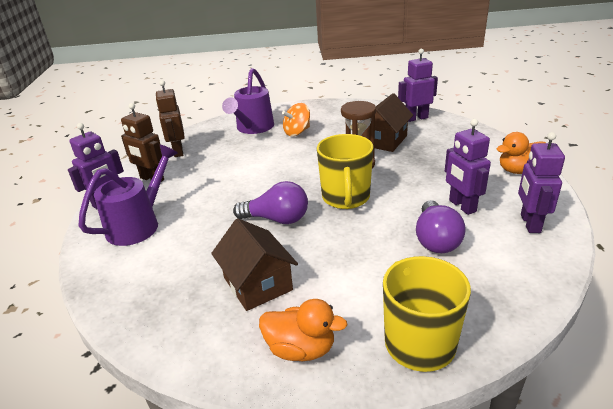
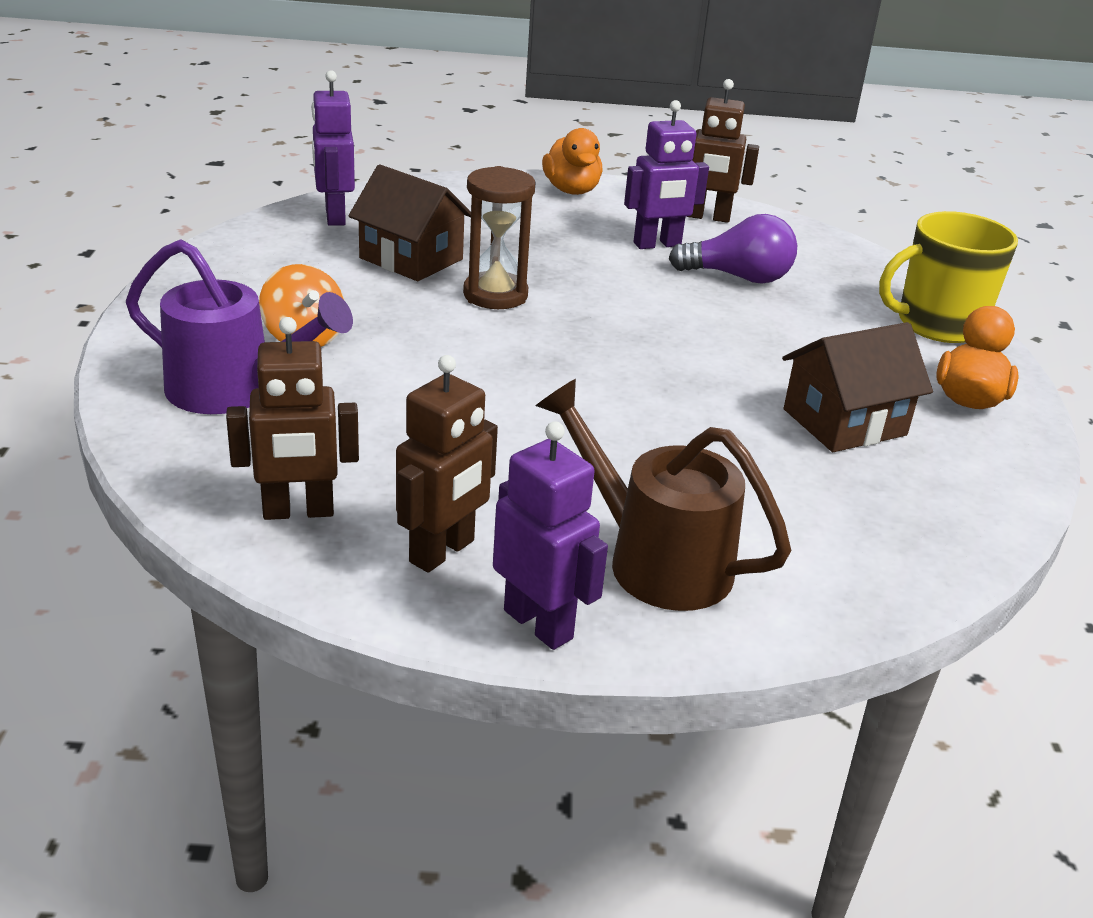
camera: 90 degrees left, 0 degrees up
(139, 224) = (653, 559): purple watering can -> brown watering can
(277, 219) = (665, 391): purple light bulb -> none
(346, 198) = (610, 322): yellow mug -> none
(529, 223) = (707, 217): purple robot -> brown robot

